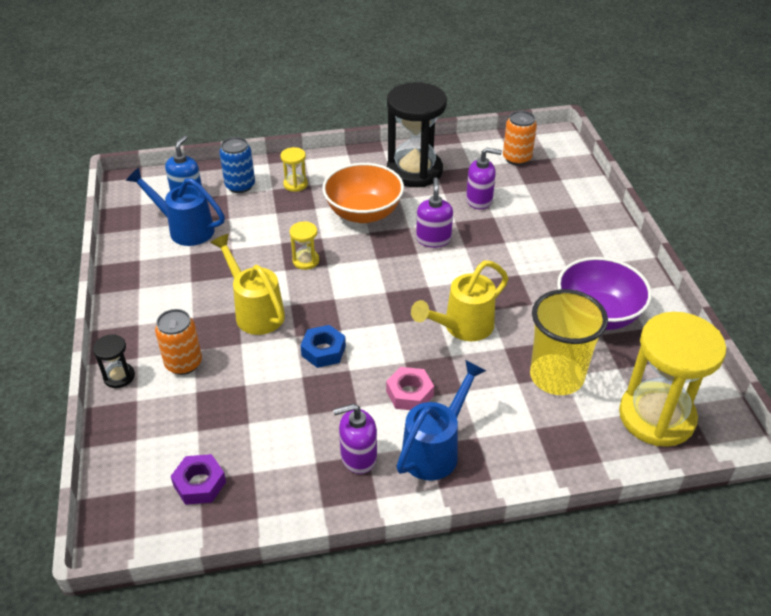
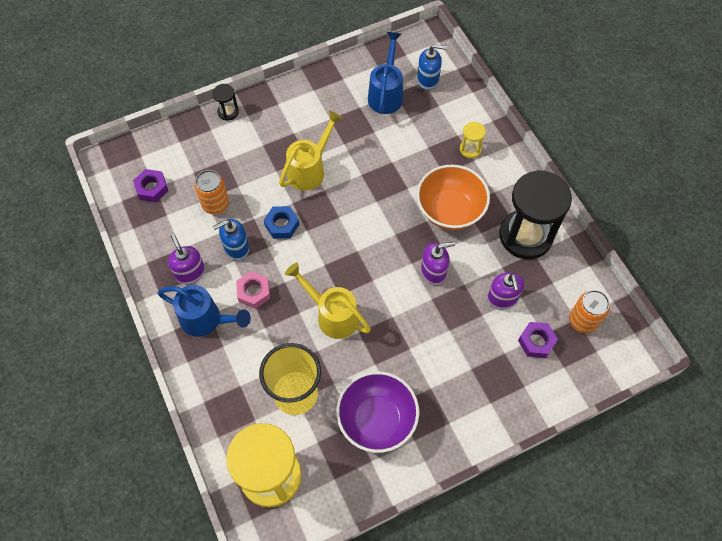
camera: 75 degrees right, 20 degrees up
(183, 363) = (248, 143): orange can -> orange can (215, 204)
(240, 186) = (453, 111): blue can -> none
(306, 261) = (375, 185): yellow hourglass -> none
(339, 401) = (236, 248): none -> blue soap dispenser
(531, 189) = (536, 342): none -> purple nut

